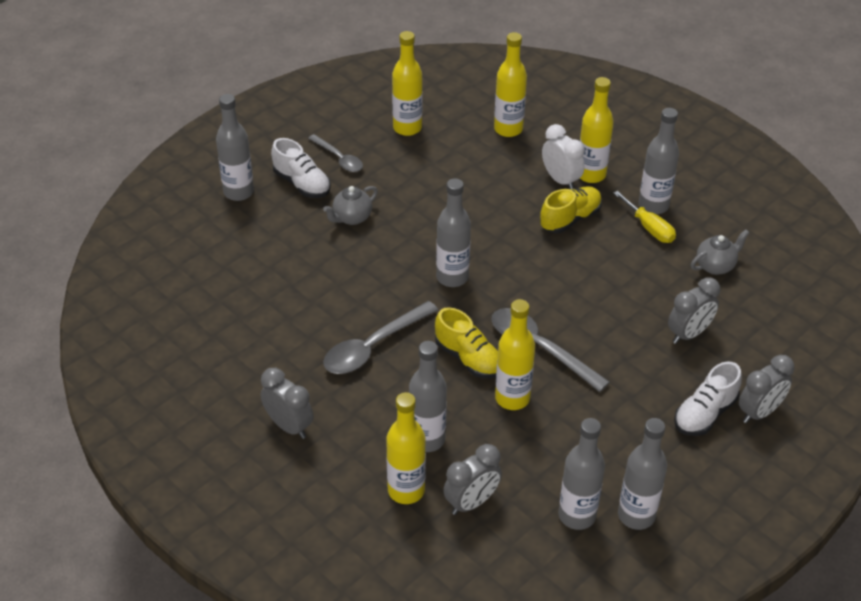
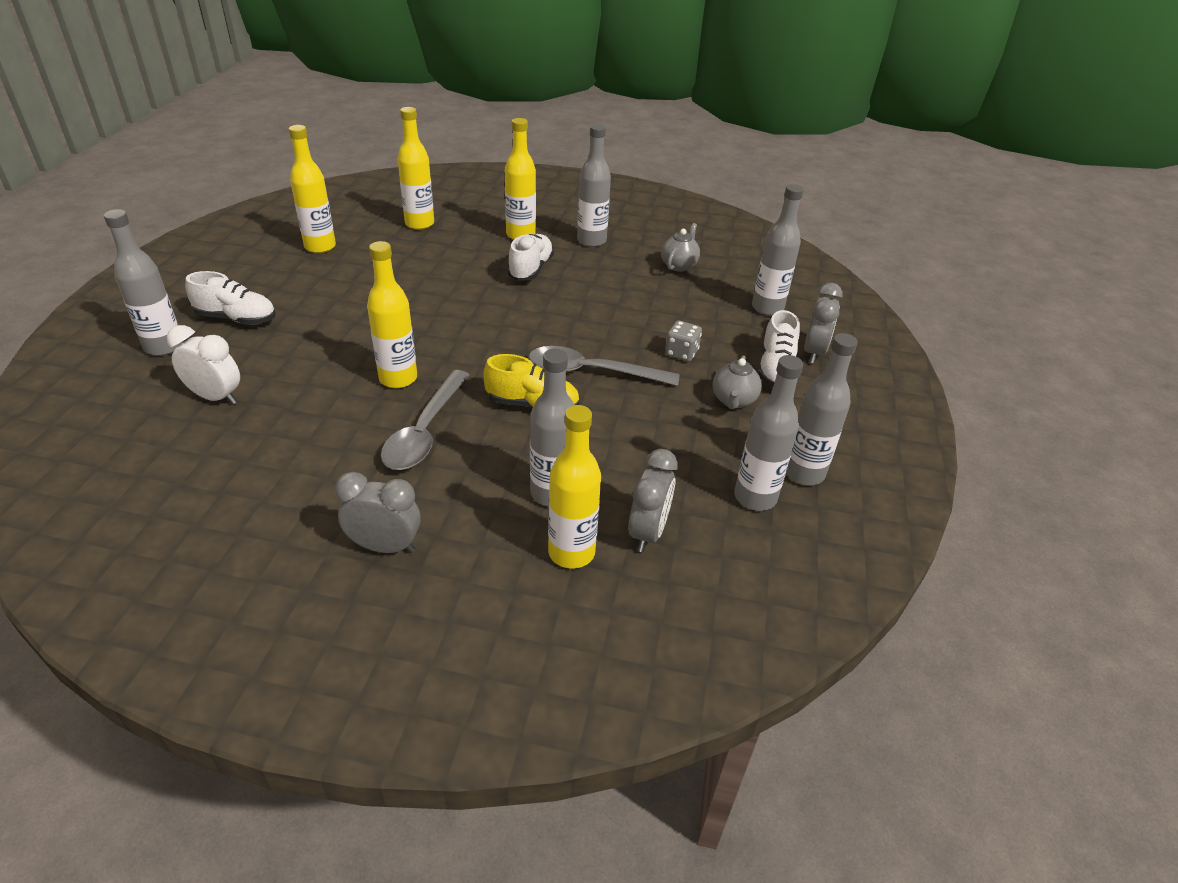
camera: 35 degrees left, 5 degrees down
(339, 158) = (265, 287): grey spoon -> none
(351, 218) = (315, 330): grey teapot -> grey teapot (733, 400)
(452, 277) = (459, 345): grey bottle -> grey bottle (767, 308)
(512, 398) = (604, 422): yellow bottle -> yellow bottle (398, 378)
(560, 180) = (498, 245): white clock -> white clock (216, 397)
(570, 219) = (531, 269): yellow shoe -> white shoe
(633, 361) = (681, 353): none -> grey dice
(649, 228) = (602, 256): yellow screwdriver -> none
(688, 334) = (705, 317): grey clock -> none

